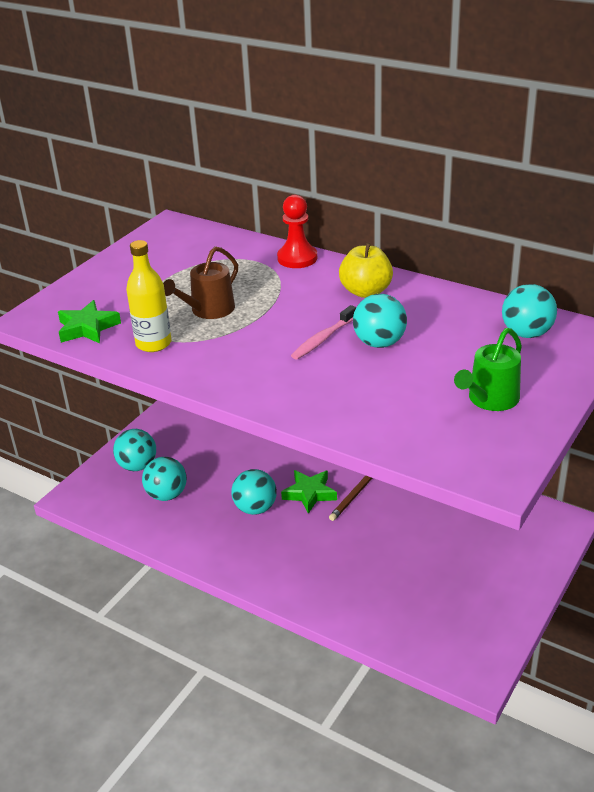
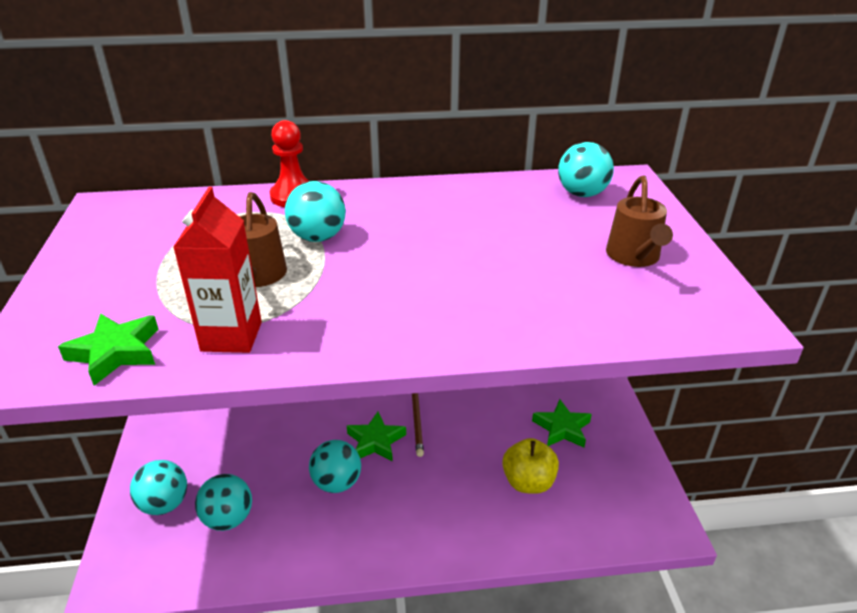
camera: 40 degrees left, 0 degrees up
(153, 343) = (231, 336): yellow bottle -> red carton
(323, 339) = (418, 260): pink toothbrush -> none
(366, 291) = (401, 204): yellow apple -> yellow apple (528, 482)
(379, 343) = (476, 244): turquoise ball -> turquoise ball (318, 237)
(471, 558) = (562, 428): none -> green star
(490, 399) = (634, 256): green watering can -> brown watering can

